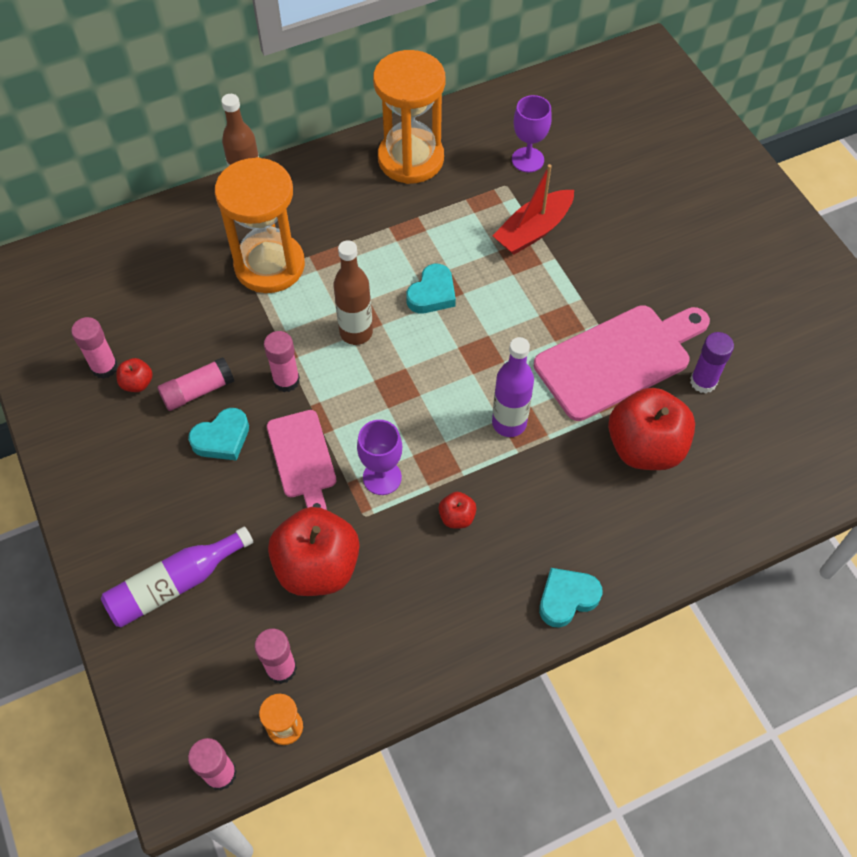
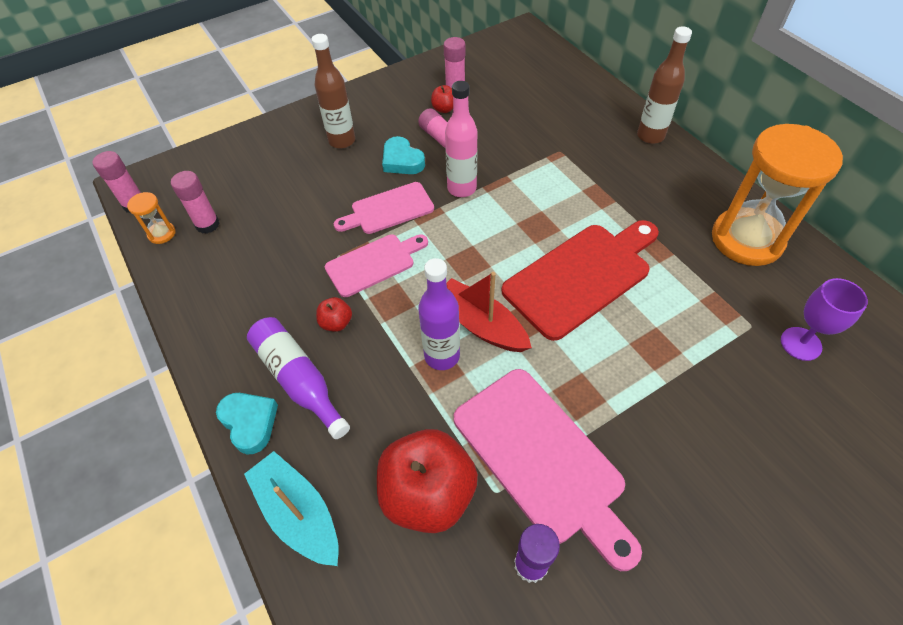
camera: 85 degrees right, 5 degrees down
(175, 584) = (279, 157): purple bottle -> purple bottle (299, 379)
(269, 265) = (577, 160): orange hourglass -> none
(286, 380) = (461, 188): pink glue stick -> pink bottle
(317, 567) = (290, 233): red apple -> none
(356, 332) = (521, 226): brown bottle -> brown bottle (342, 141)
(382, 477) = (374, 263): purple goblet -> pink cutting board
(432, 294) = (582, 276): turquoise heart -> red cutting board
(533, 230) = (697, 358): red boat -> red boat (480, 324)
(659, 551) = (298, 513): none -> turquoise boat

